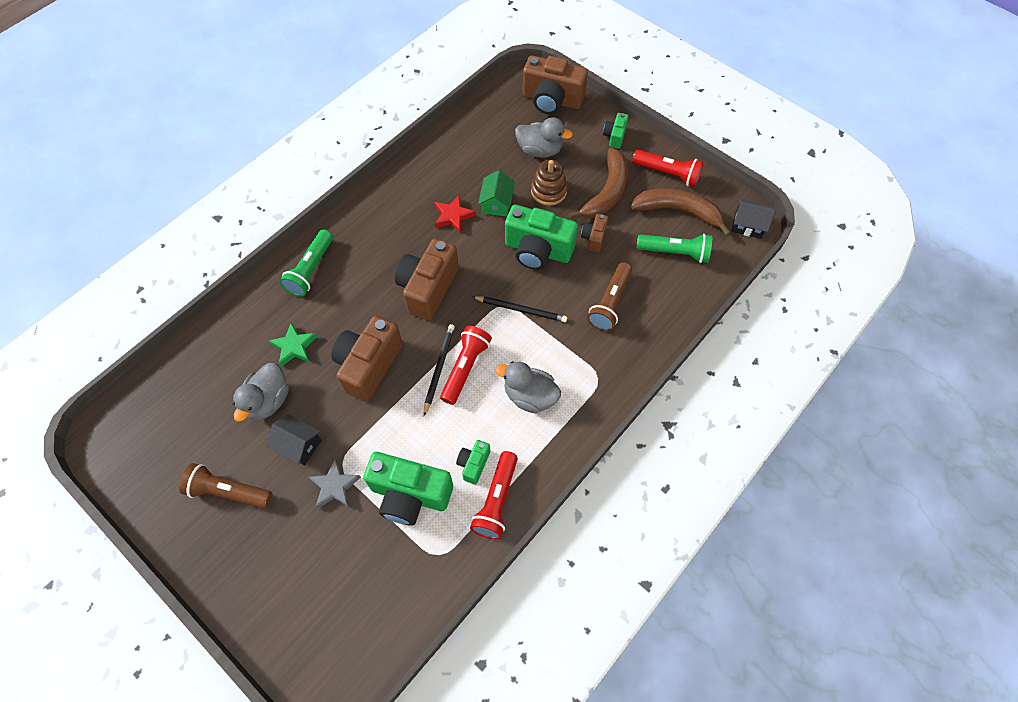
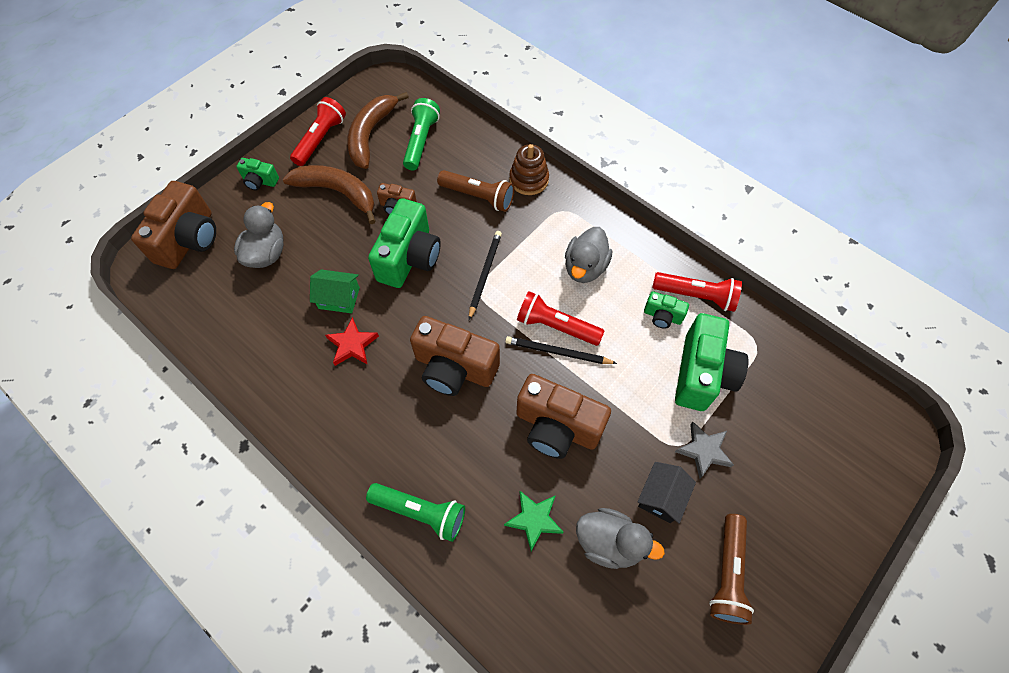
camera: 90 degrees left, 0 degrees up
(548, 191) = (328, 246): brown stacking toy -> brown stacking toy (529, 180)
(748, 225) = (393, 84): black house -> none

